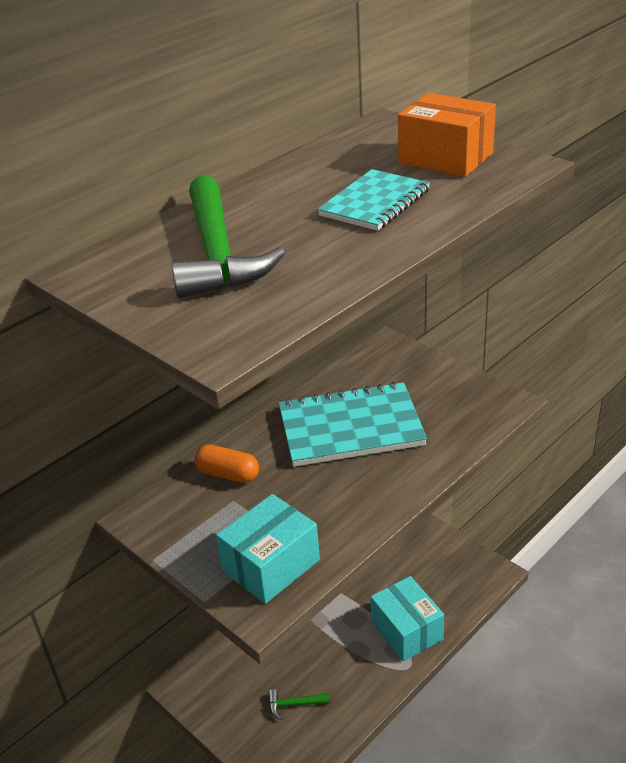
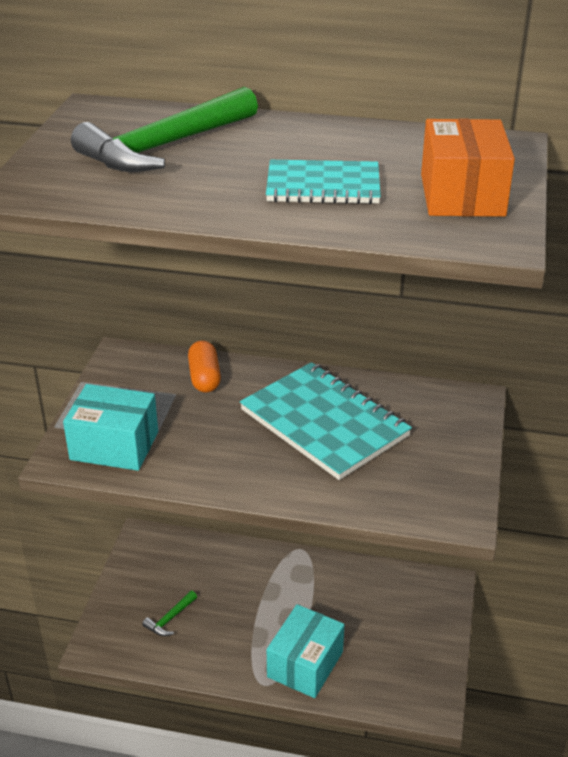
camera: 55 degrees right, 0 degrees up
(294, 704) = (170, 618): green hammer -> green hammer turned 105 degrees counterclockwise

